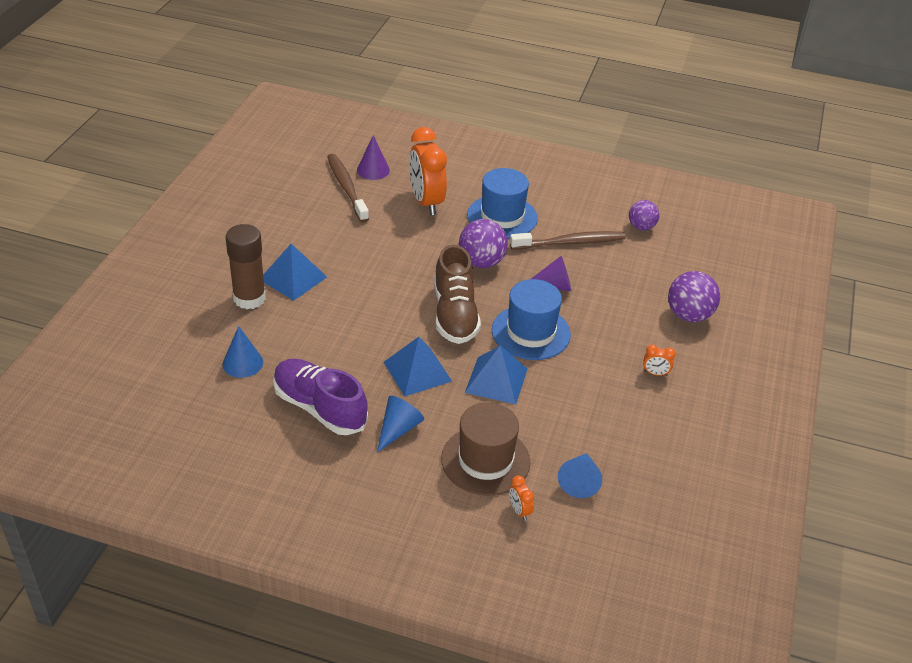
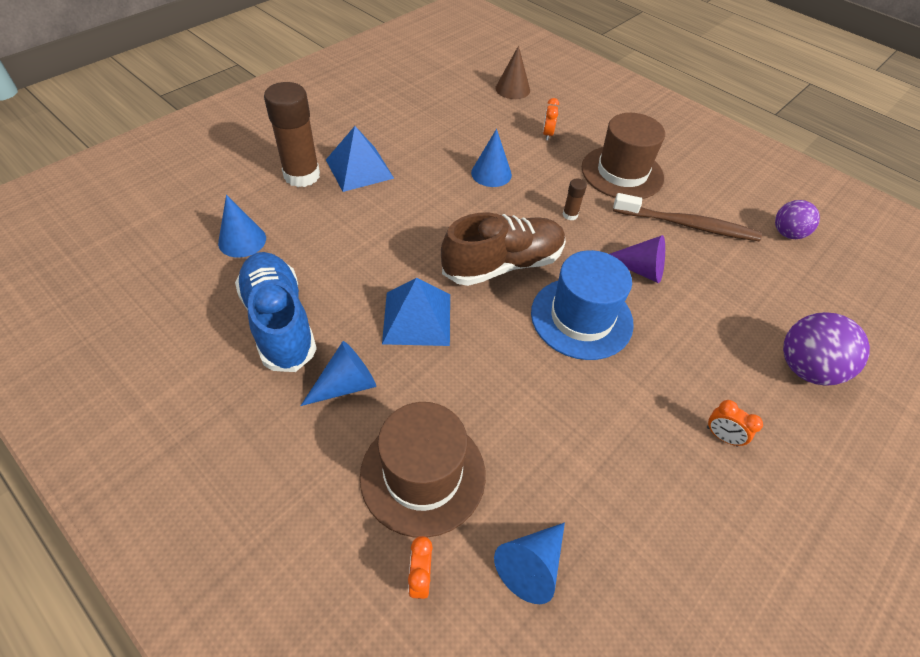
camera: 25 degrees right, 10 degrees up
(319, 408) = (279, 322): purple shoe -> blue shoe
(346, 188) = (475, 98): brown toothbrush -> none
(373, 170) = (512, 89): purple cone -> brown cone
(402, 249) = (491, 173): none -> blue cone
(426, 202) = (547, 134): orange clock -> orange clock, size x0.41
(455, 314) = (503, 264): brown shoe -> brown shoe turned 135 degrees counterclockwise
(481, 262) = (570, 215): purple ball -> brown glue stick
(496, 380) = (503, 365): blue pyramid -> none
(502, 217) = (622, 173): blue hat -> brown hat

